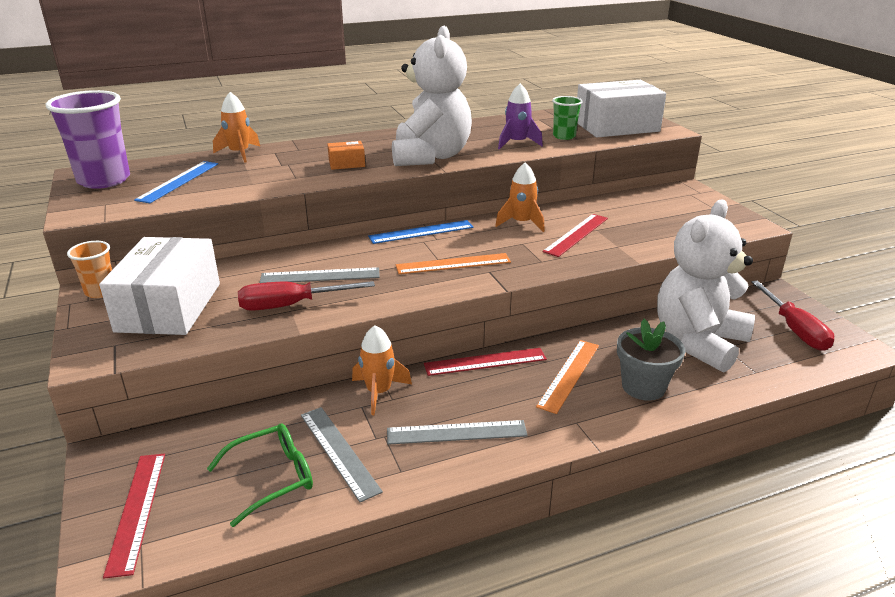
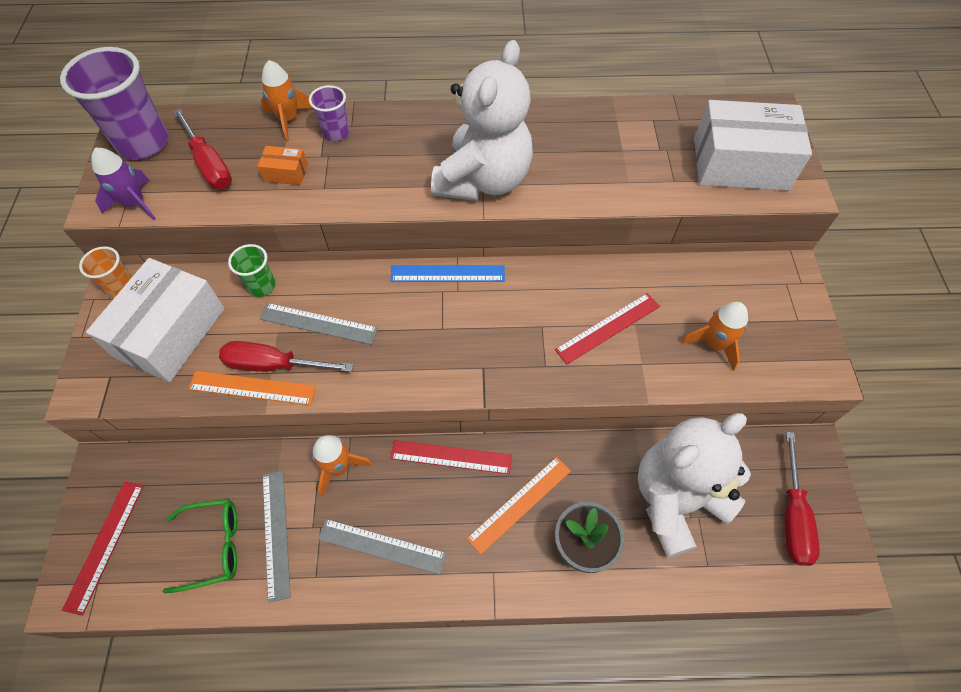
camera: 20 degrees right, 30 degrees up
(178, 181) = (209, 165): blue ruler -> red screwdriver
(287, 154) = (336, 133): none -> purple cup
(347, 164) = (387, 172): orange box -> orange box (286, 173)
(453, 264) = (453, 343): orange ruler -> orange ruler (252, 388)
(517, 143) = (596, 174): purple rocket -> purple rocket (135, 203)
(521, 223) = (559, 287): orange rocket -> orange rocket (714, 344)
(564, 136) = (661, 172): green cup -> green cup (262, 286)

